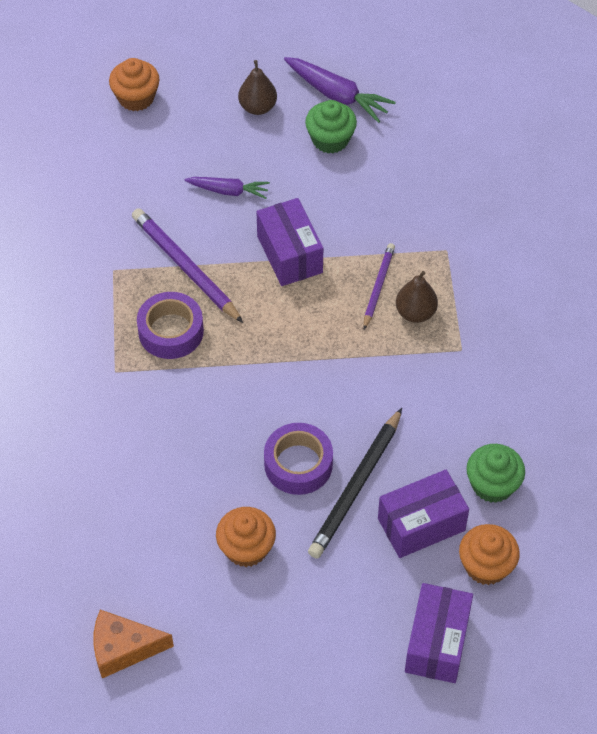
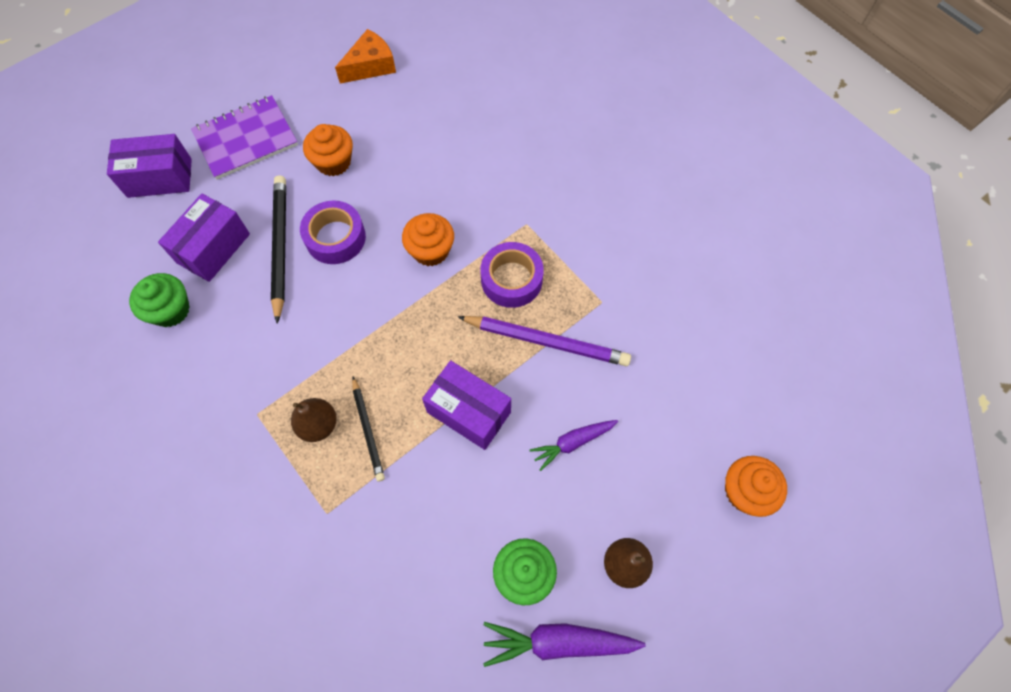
camera: 145 degrees right, 10 degrees up
(320, 635) = (246, 139): none -> purple notebook
(378, 286) = (368, 430): purple pencil -> black pencil
(437, 643) = (159, 178): purple box -> purple box turned 75 degrees counterclockwise
(486, 566) = (147, 247): orange cupcake -> orange cupcake (430, 250)

